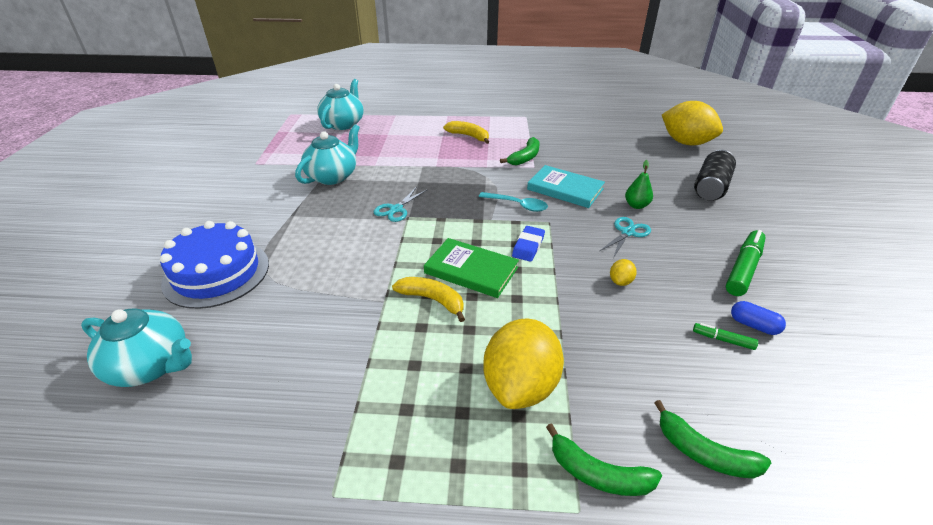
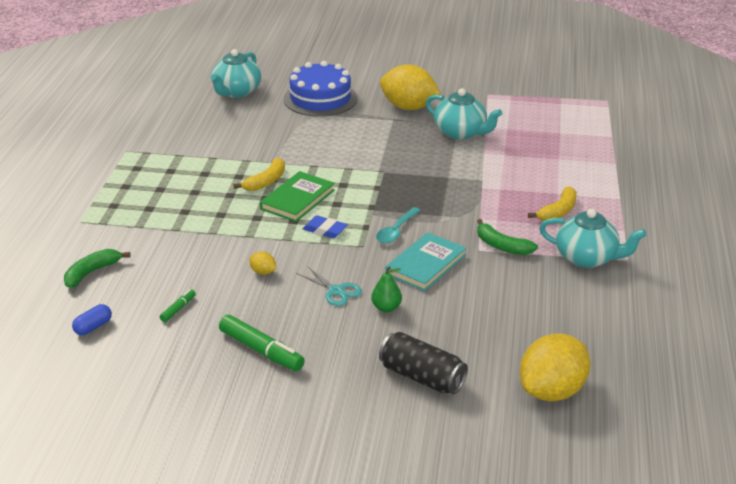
camera: 95 degrees right, 5 degrees down
(343, 124) = (584, 132): turquoise teapot -> turquoise teapot (587, 258)
(396, 209) = (396, 165): turquoise scissors -> none
(520, 385) = (171, 211): yellow lemon -> yellow lemon (408, 107)
(598, 474) = (98, 231): green banana -> none
(753, 325) = (187, 331): blue capsule -> blue capsule (93, 327)

